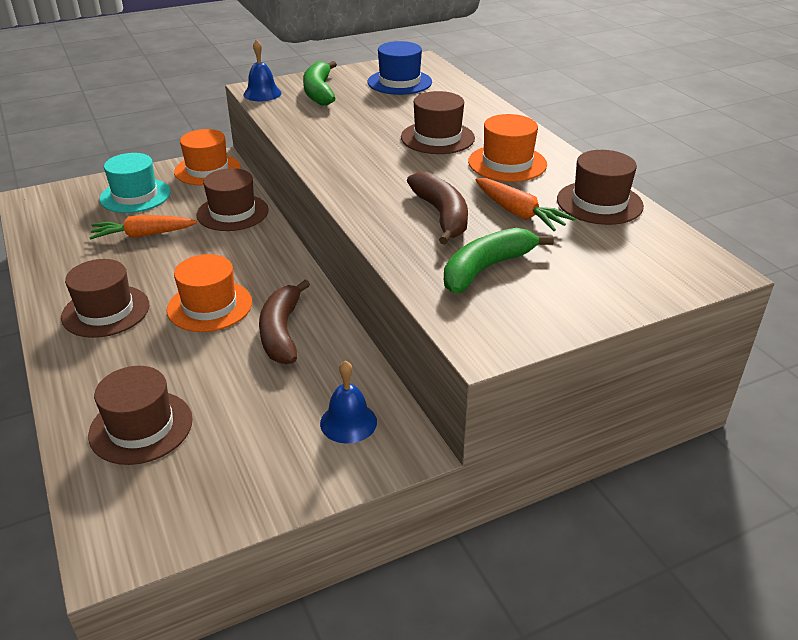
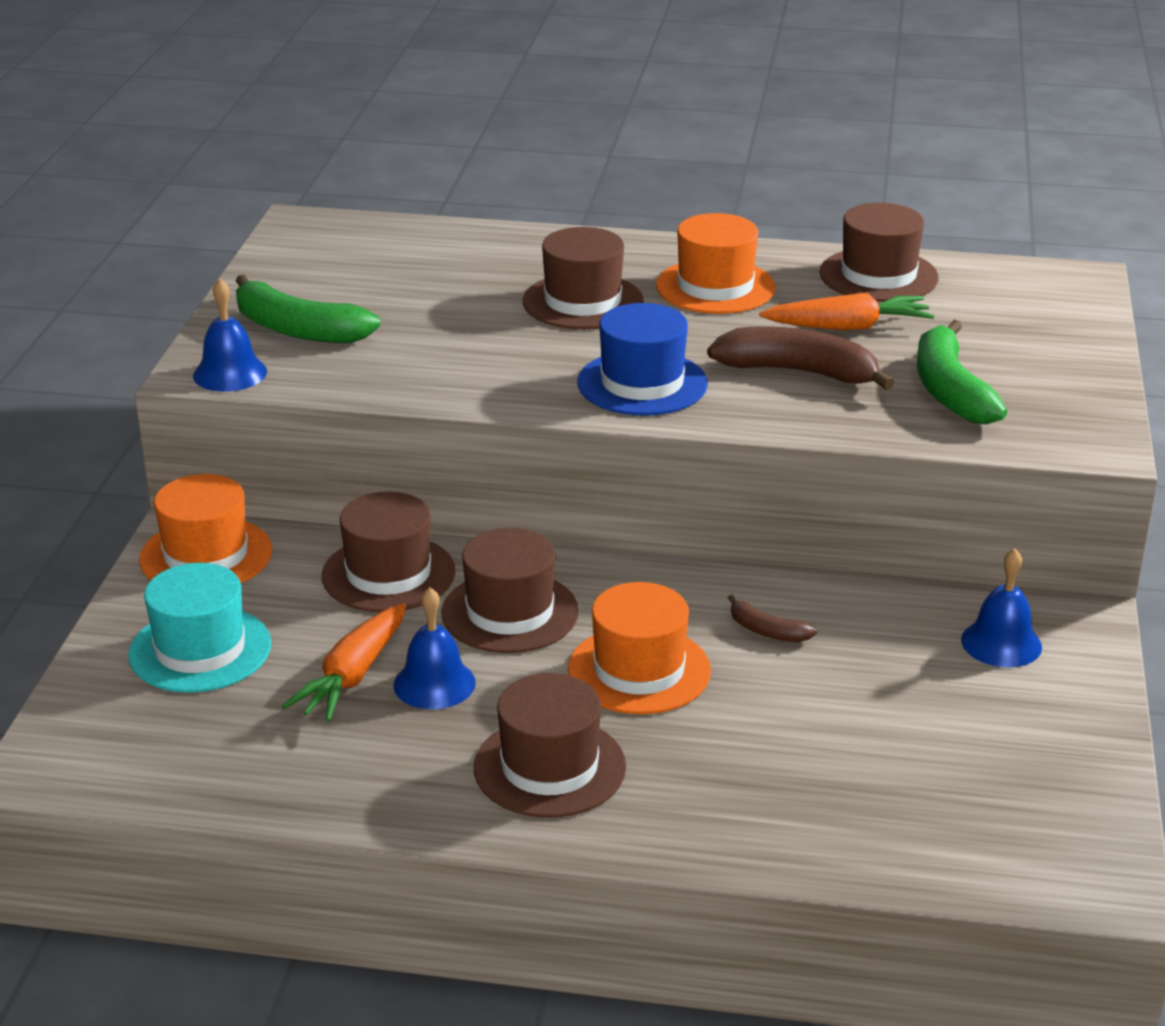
camera: 55 degrees left, 5 degrees down
(141, 427) = (873, 803): brown hat -> brown hat (510, 612)
(153, 256) = (434, 683): none -> blue bell
(281, 332) = (767, 631): brown banana -> brown banana, size x0.51
(399, 82) = (358, 263): blue hat -> blue hat (642, 383)

